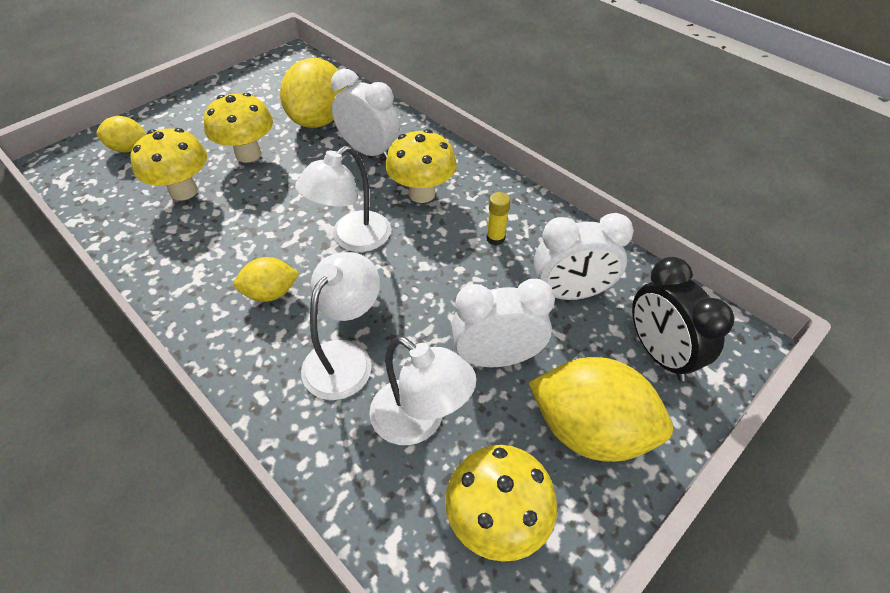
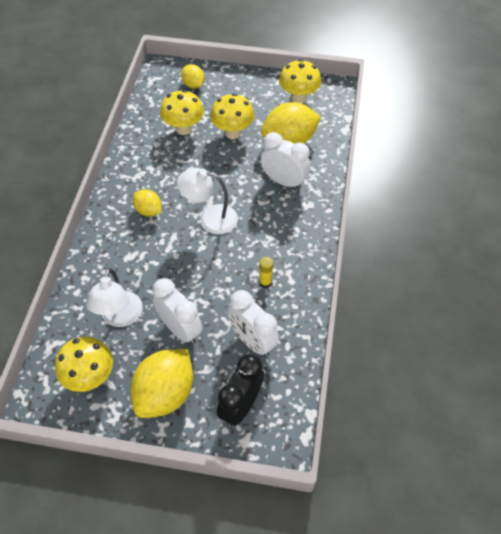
camera: 55 degrees right, 5 degrees up
(345, 357) = (134, 265): white lamp -> none
(369, 152) = (284, 181): white clock -> white clock turned 60 degrees counterclockwise
(422, 193) = (271, 227): yellow mushroom -> yellow mushroom (298, 98)
(590, 430) = (165, 393): yellow lemon -> yellow lemon turned 45 degrees clockwise

